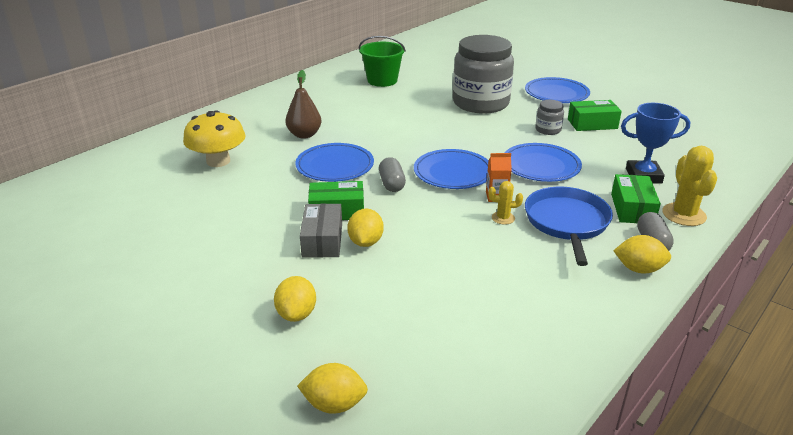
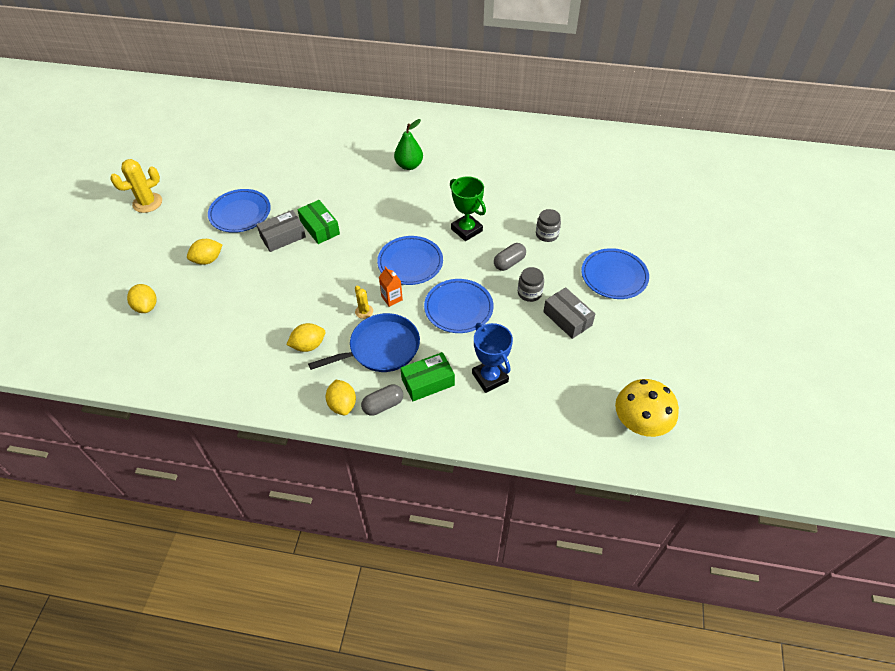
camera: 60 degrees right, 20 degrees up
(218, 161) = (343, 147): yellow mushroom -> yellow mushroom (640, 422)
(304, 135) = (409, 165): brown pear -> green pear
(335, 166) = (376, 200): blue plate -> blue plate (240, 213)
(365, 242) = (292, 256): yellow lemon -> yellow lemon (308, 345)
(382, 80) = (538, 161): green bucket -> none
(392, 184) = (371, 238): grey capsule -> grey capsule (509, 262)
(436, 133) = (466, 230): none -> green trophy
(480, 103) = (547, 234): grey jar -> grey jar, size x0.42
(592, 124) = (567, 318): green box -> grey box
(684, 215) = (440, 417): yellow cactus -> yellow cactus (147, 203)

